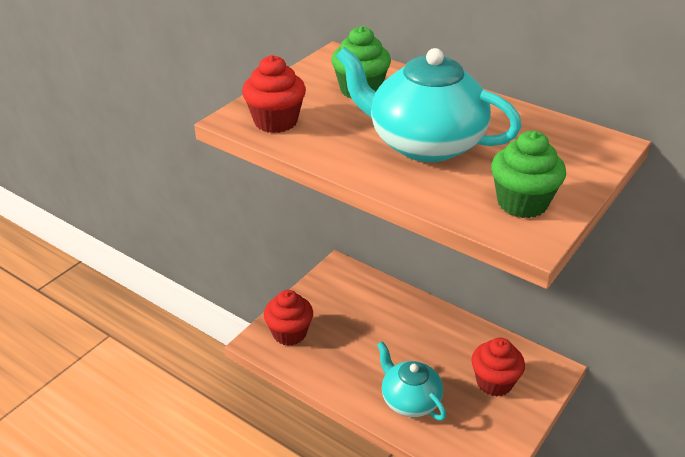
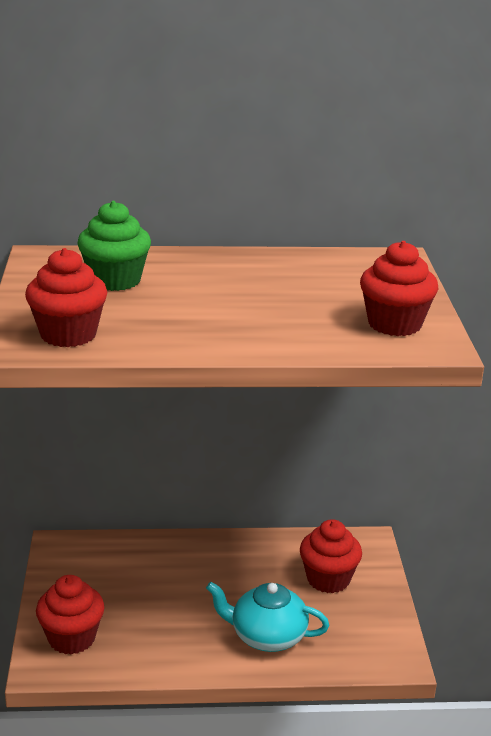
camera: 40 degrees left, 10 degrees down
(424, 143) = (246, 306): turquoise teapot -> none
(522, 203) = (394, 324): green cupcake -> red cupcake

